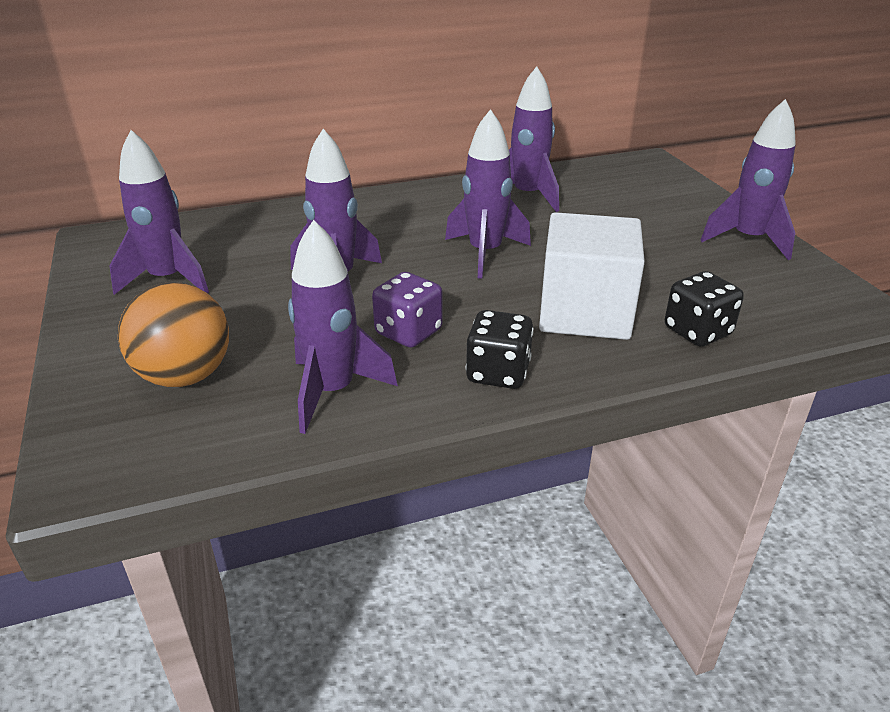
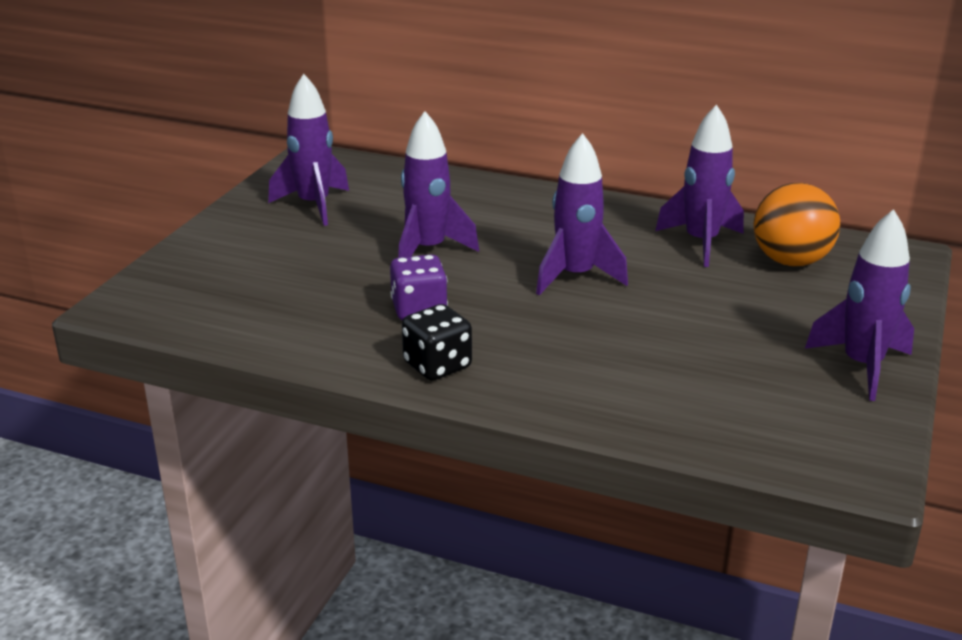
camera: 40 degrees right, 5 degrees down
(185, 376) = (240, 275): orange ball -> orange ball (790, 261)
(332, 392) = (310, 325): purple rocket -> none
(585, 313) = (579, 356): white cube -> none
(697, 331) = (652, 413): black dice -> none

